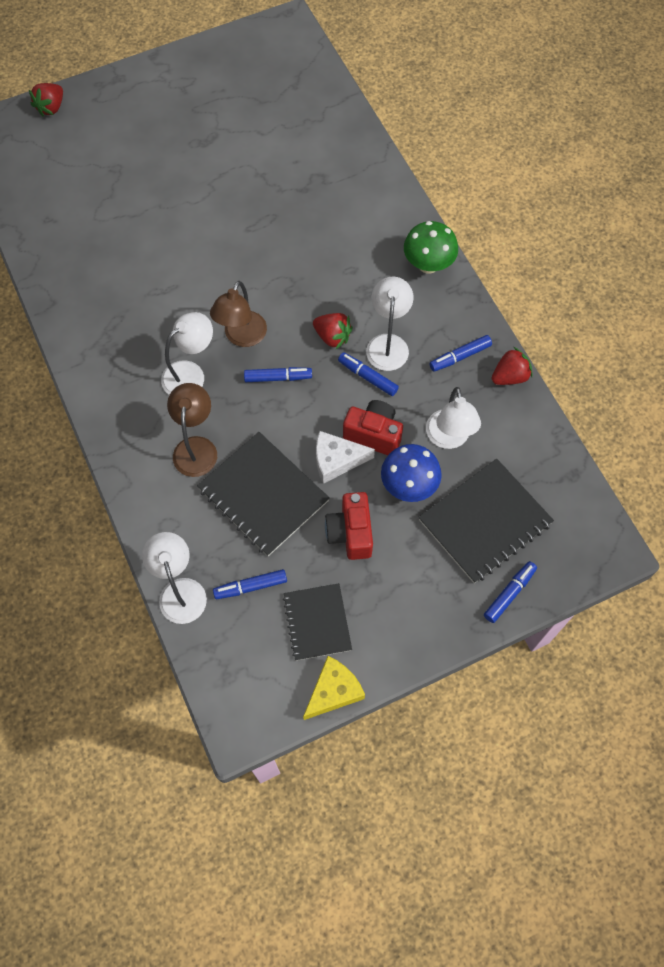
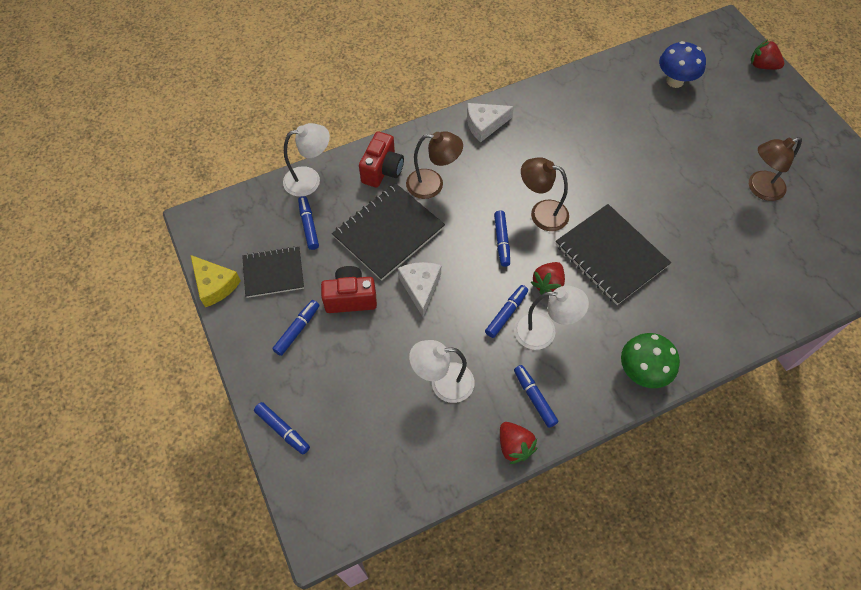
camera: 90 degrees right, 5 degrees down
(110, 389) = (485, 125): none -> white cheese
(190, 374) = (502, 177): white lamp -> none
(220, 139) = (759, 189): none -> brown lamp
(373, 434) = (446, 318): red camera -> red camera (382, 170)
(392, 588) = (297, 330): none -> blue marker
(408, 485) = (394, 346): blue mushroom -> blue mushroom (675, 81)
(485, 522) = (355, 412): black notebook -> black notebook (611, 255)

